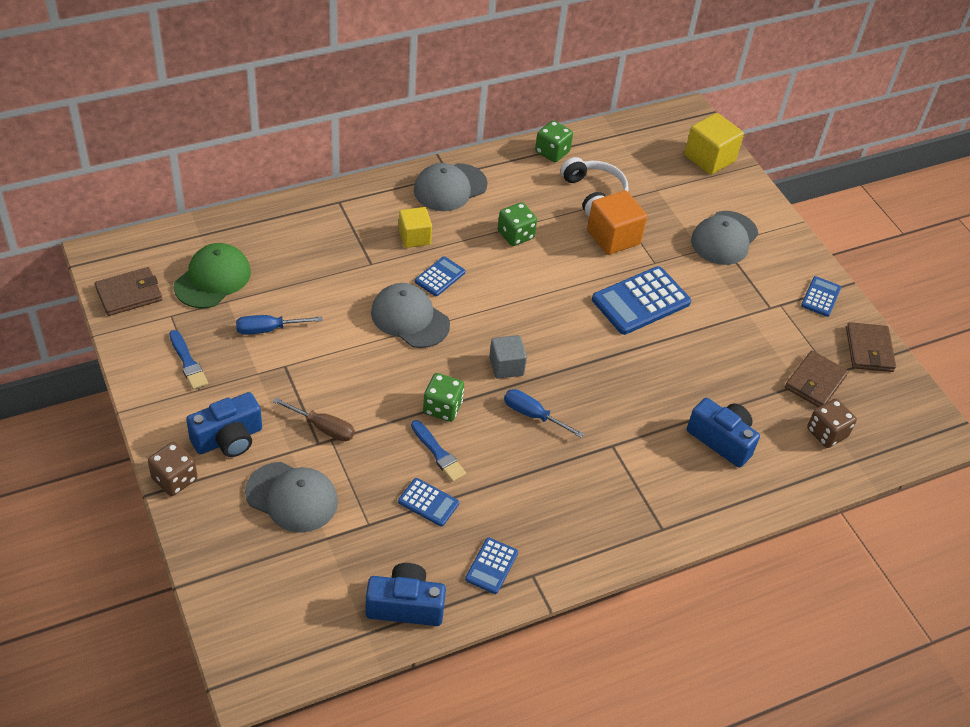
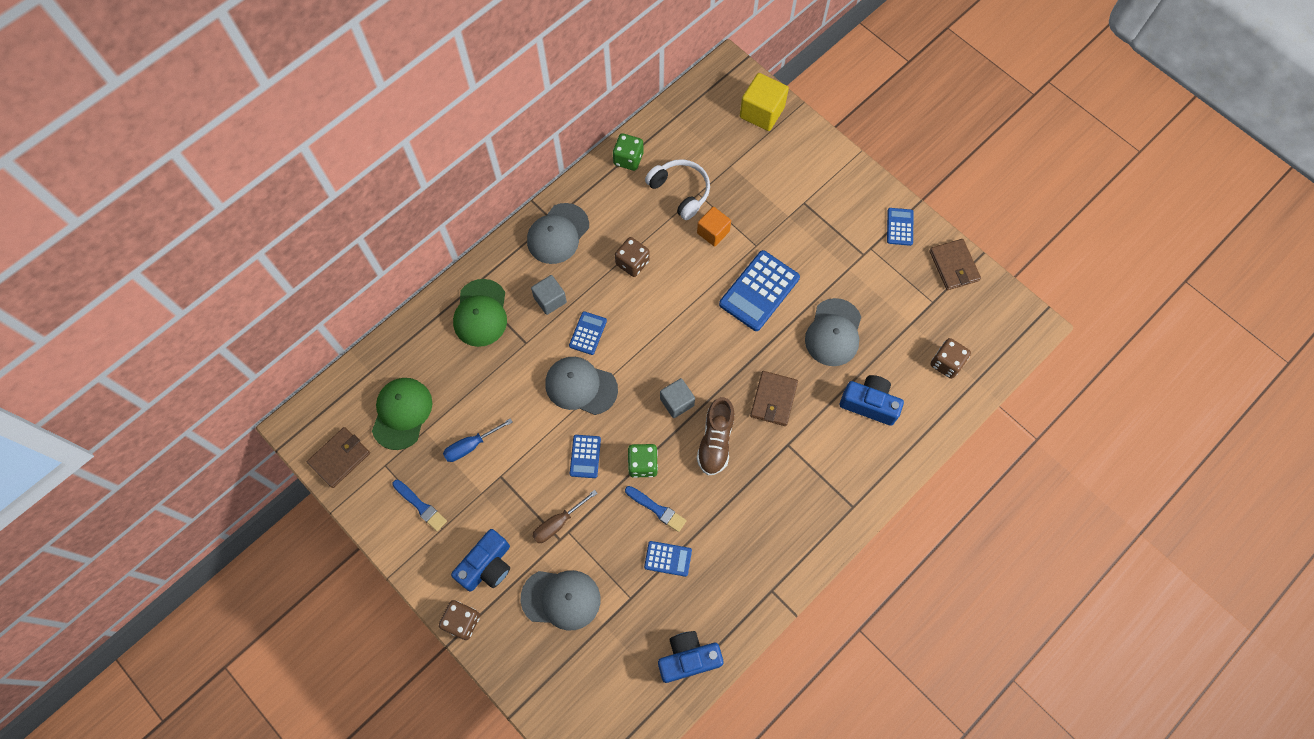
camera: 15 degrees left, 20 degrees up
(324, 428) = (557, 523): brown screwdriver -> brown screwdriver turned 135 degrees clockwise
(338, 225) = (481, 313): none -> green cap
(414, 237) = (550, 300): yellow cube -> grey cube
(491, 566) = (738, 595): blue calculator -> blue calculator (585, 456)
(515, 235) = (632, 263): green dice -> brown dice
(532, 415) = (715, 441): blue screwdriver -> brown shoe
(613, 237) = (713, 232): orange cube -> orange cube, size x0.66
(724, 238) = (803, 196): grey cap -> grey cap (833, 332)
(815, 382) = (922, 316): brown wallet -> brown wallet (773, 399)

